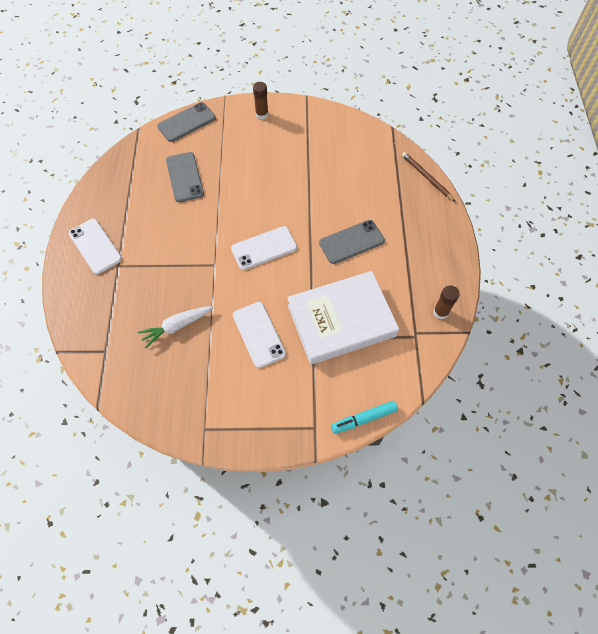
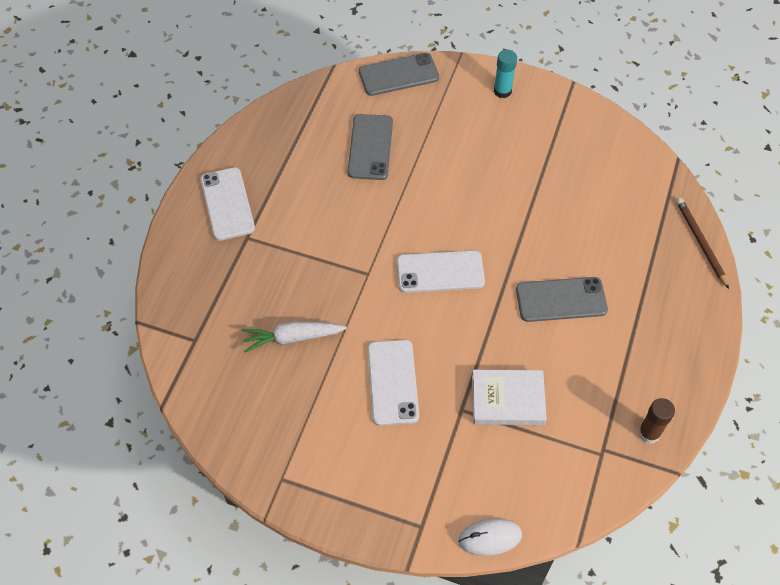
camera: 20 degrees right, 5 degrees down
(262, 114) = (502, 91): brown glue stick -> turquoise glue stick
(341, 321) = (507, 400): white book -> white book, size x0.56
(364, 419) = (490, 538): turquoise marker -> white mouse

